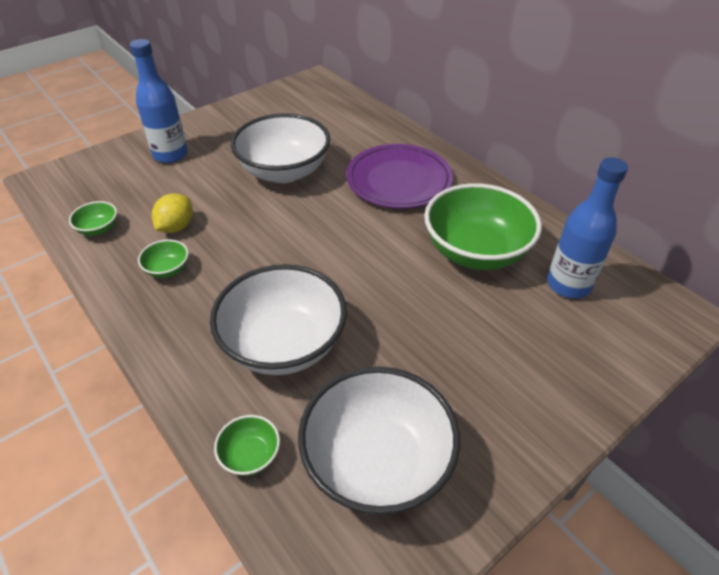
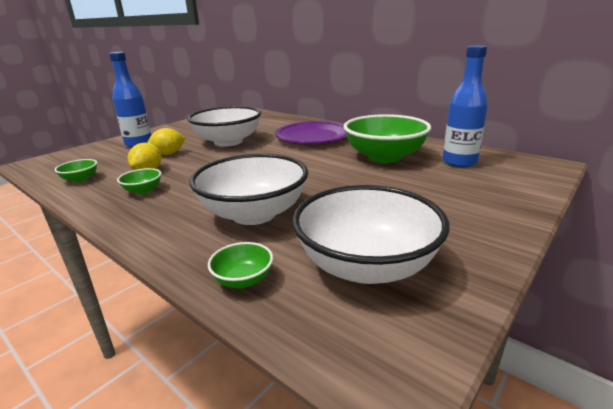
camera: 10 degrees left, 20 degrees down
(205, 188) = (169, 154): none -> yellow lemon

